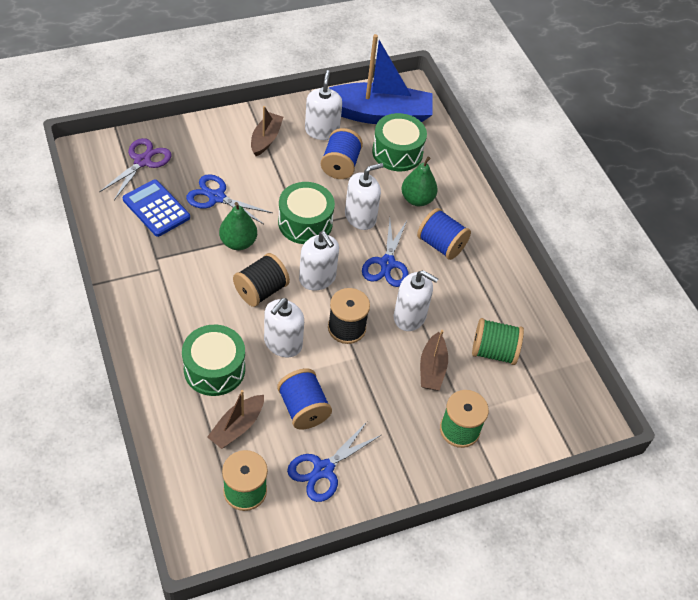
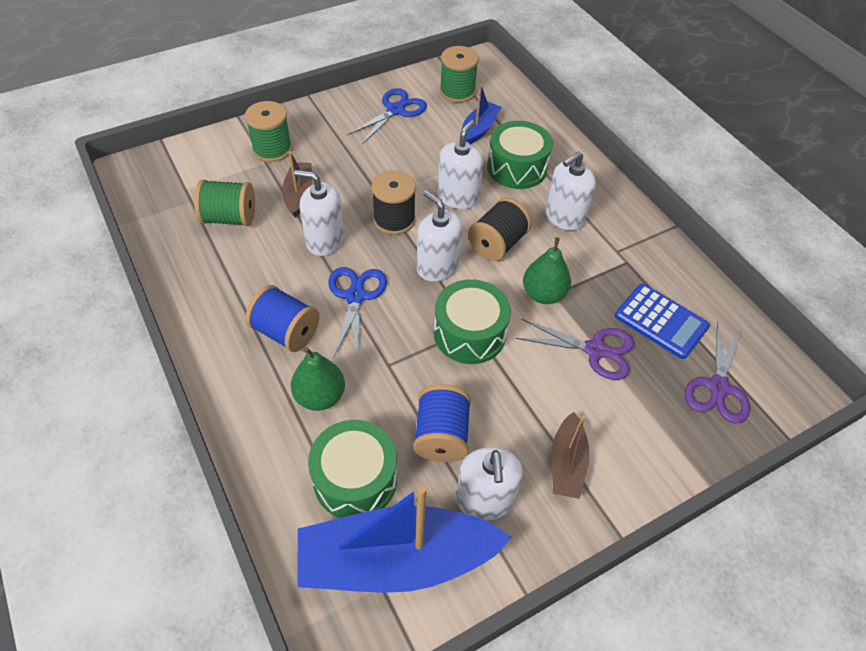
camera: 175 degrees right, 0 degrees up
(216, 197) = (595, 350): blue scissors -> purple scissors
(237, 427) = (479, 129): brown boat -> blue boat
(303, 408) = (423, 148): blue spool -> none
(360, 217) = (398, 354): white soap dispenser -> white soap dispenser (564, 217)

